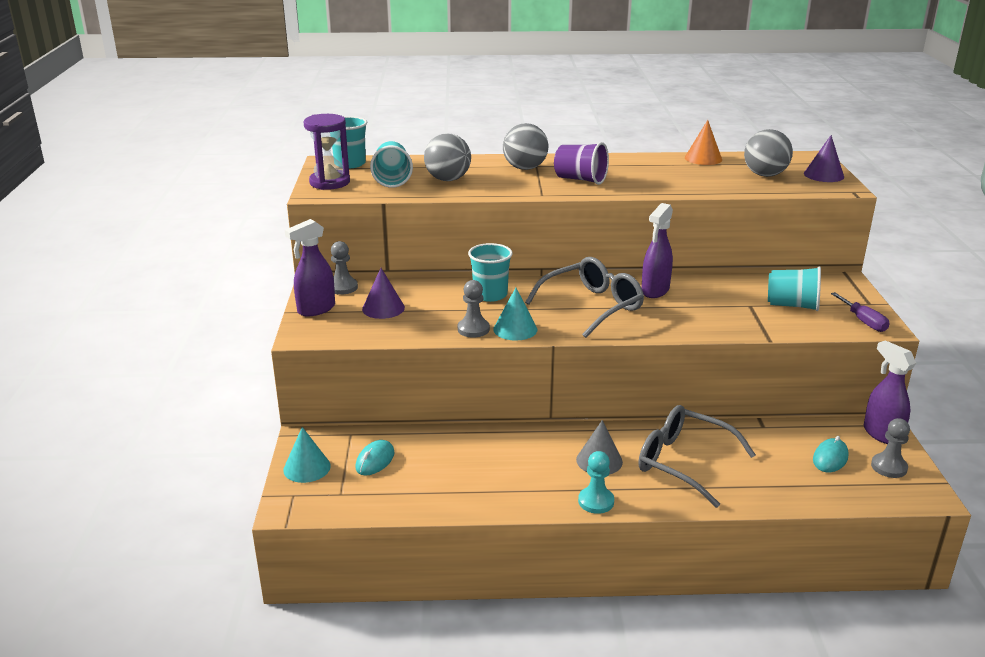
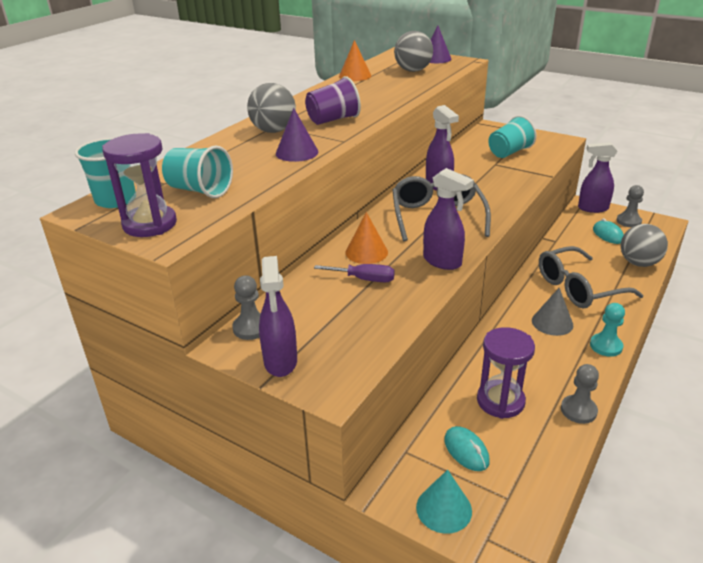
camera: 55 degrees left, 5 degrees up
(383, 308) = (327, 317): purple cone -> purple cone (297, 152)
(448, 179) = (245, 166): grey ball -> grey ball (638, 263)
(450, 461) = (500, 401): none -> purple hourglass
(473, 329) = (422, 281): grey pawn -> grey pawn (578, 410)
(490, 295) = (366, 252): turquoise cup -> orange cone
(515, 329) = (442, 262): turquoise cone -> purple spray bottle
(863, 321) = (550, 142): purple screwdriver -> purple screwdriver (364, 279)

